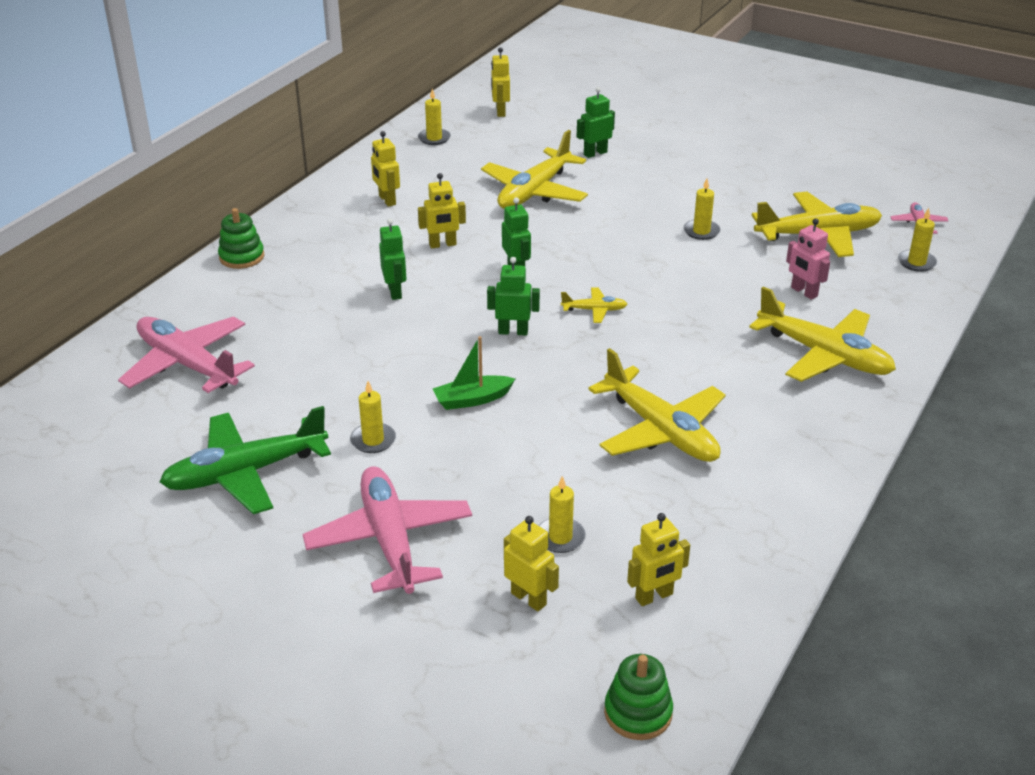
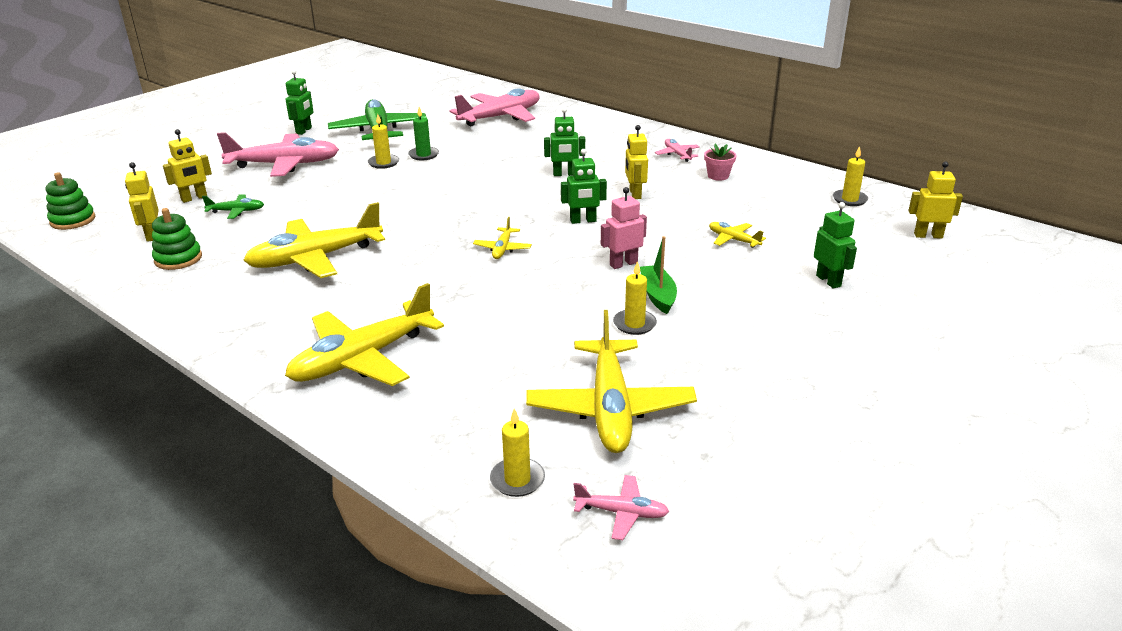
camera: 100 degrees right, 5 degrees down
(242, 257) = (632, 129): green stacking toy -> green stacking toy (178, 259)
(328, 224) = (677, 154): none -> pink plane
(341, 409) = (423, 155): none -> green candle
(387, 200) = (718, 176): yellow robot -> pink flower pot
(472, 399) = (406, 194): green boat -> green boat (658, 295)
(513, 331) = (486, 213): green robot -> green robot (304, 131)
(534, 191) = (733, 240): yellow plane -> yellow plane, size x0.46
(560, 537) = (236, 211): yellow candle -> green plane
(804, 292) = (484, 370): pink robot -> pink robot (623, 264)

